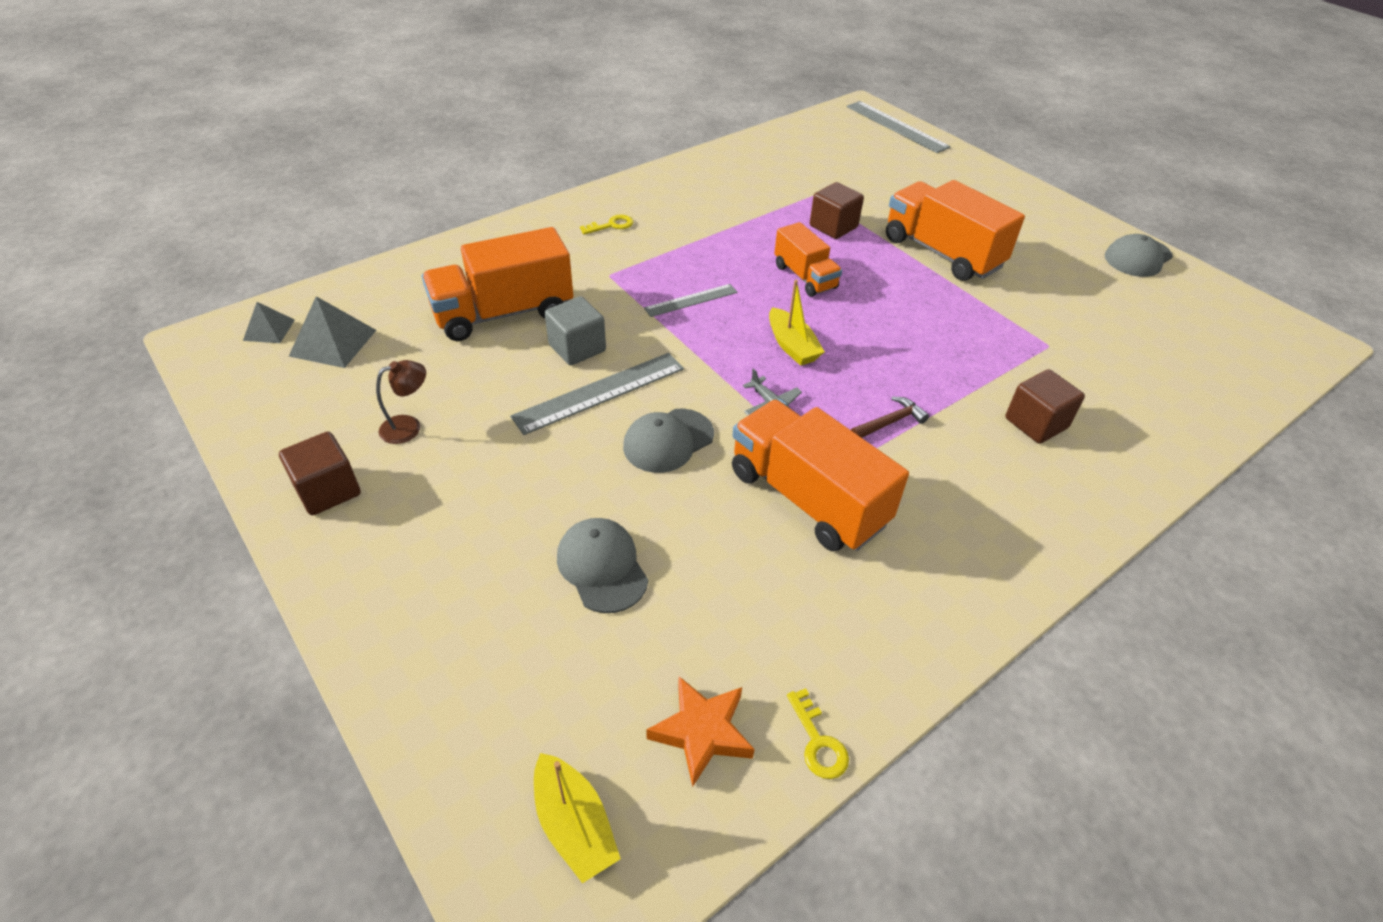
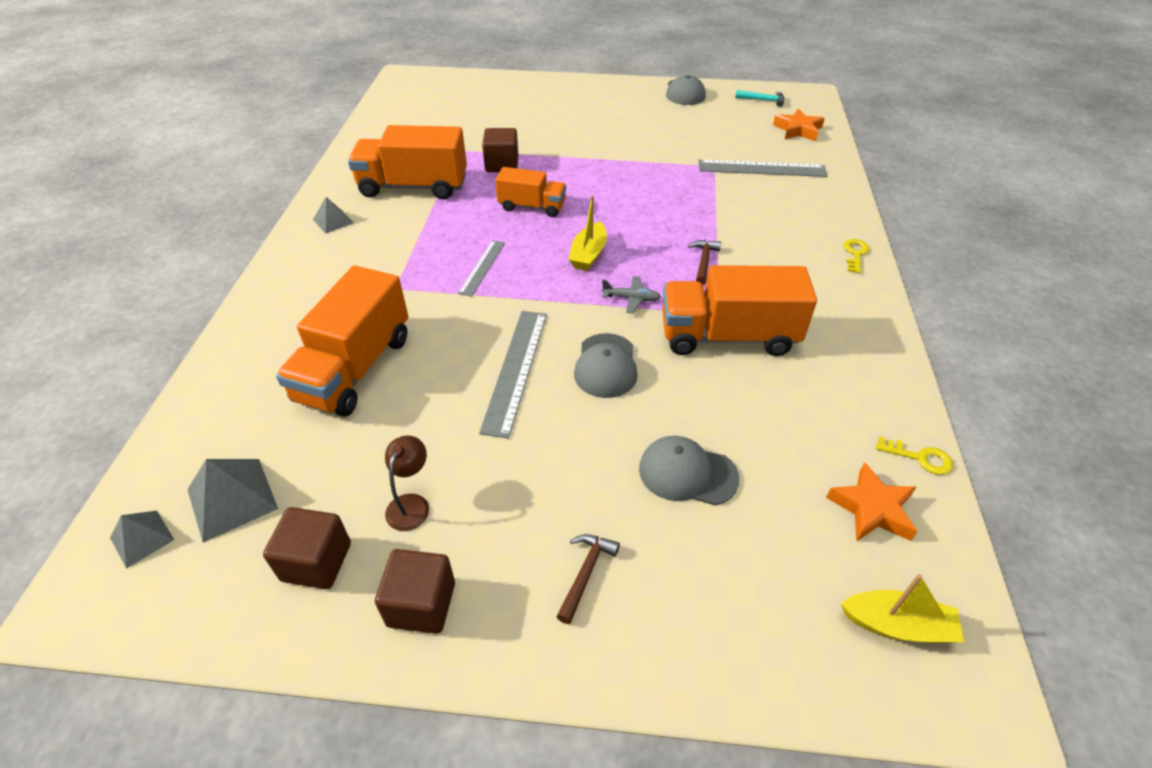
camera: 45 degrees left, 0 degrees up
(434, 564) = (585, 573): none -> brown hammer
(577, 348) = (452, 352): grey cube -> none
(611, 225) = (342, 252): yellow key -> yellow key (855, 254)
(638, 198) = (333, 221): none -> grey pyramid
(792, 346) = (588, 254): yellow boat -> yellow boat turned 90 degrees clockwise
(896, 126) = (446, 79): grey ruler -> grey ruler (761, 168)
(942, 253) = (588, 145): orange truck -> orange truck (413, 187)
(1036, 423) = (766, 212): brown cube -> brown cube (316, 562)
(1224, 368) = (798, 130): none -> orange star
(1230, 314) = (763, 100): none -> turquoise hammer

